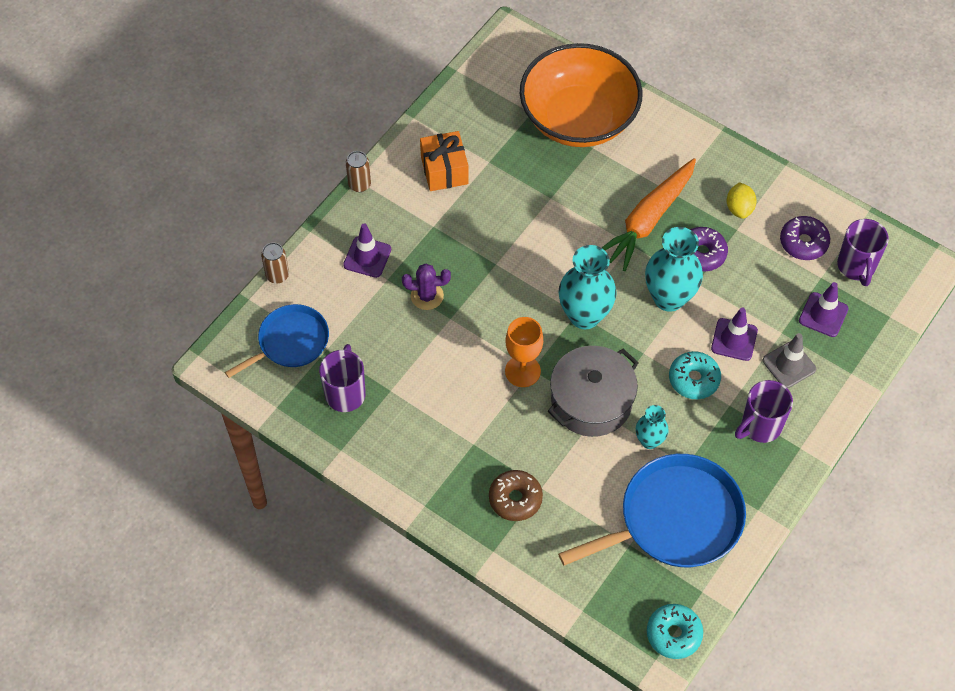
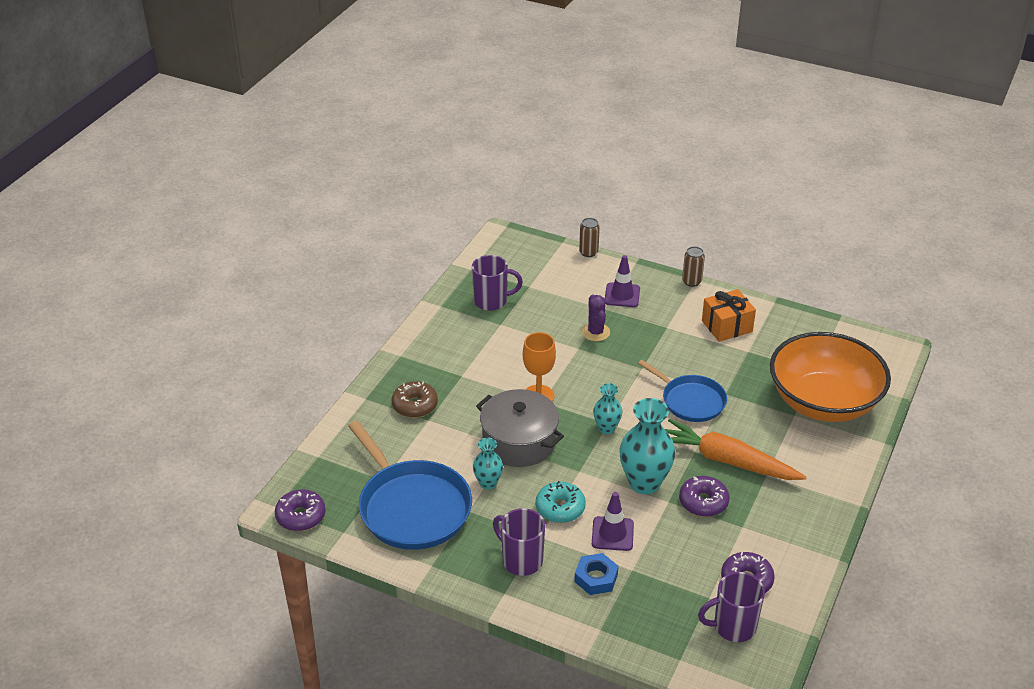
camera: 80 degrees right, 20 degrees down
(290, 342) = (530, 267): blue pan -> blue pan (690, 401)
(584, 315) = (606, 428): turquoise vase -> turquoise vase, size x0.55
(673, 634) = (301, 516): turquoise donut -> purple donut
(739, 208) = (768, 526): yellow lemon -> none
(789, 365) = (596, 578): grey traffic cone -> blue nut
(823, 315) = (663, 602): purple traffic cone -> none

